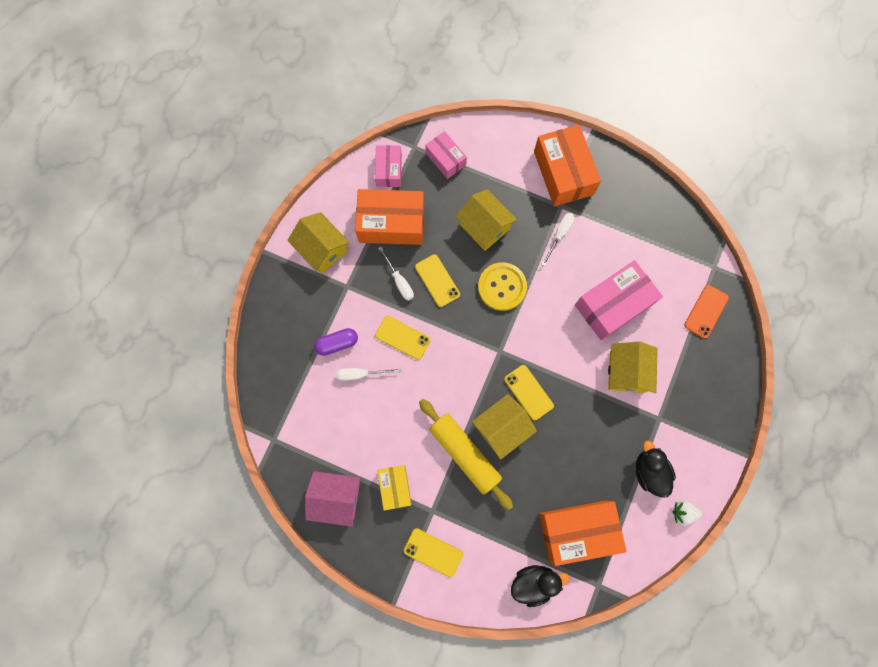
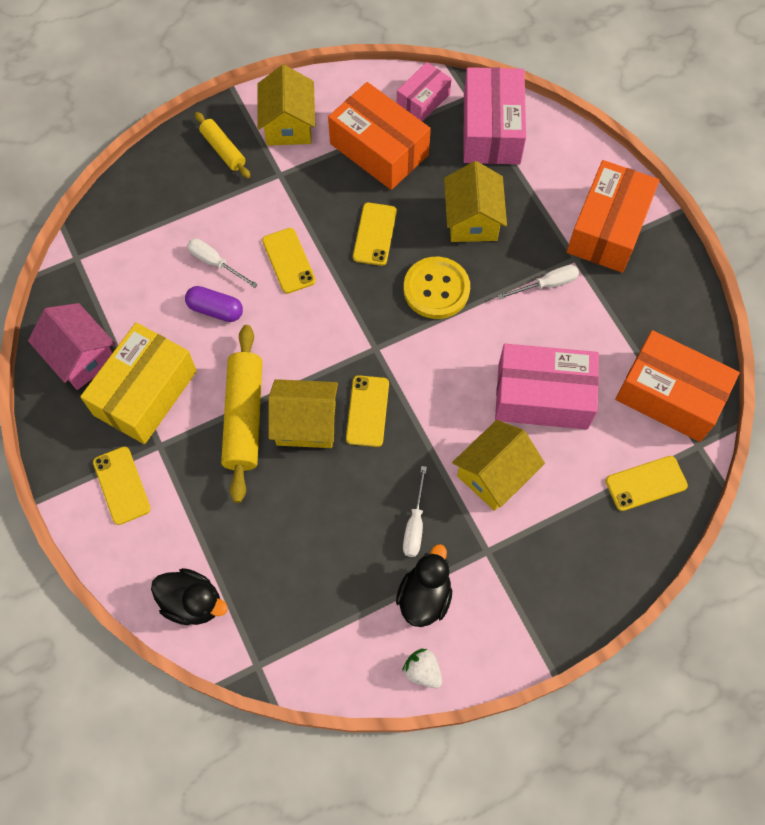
camera: 40 degrees right, 10 degrees down
(297, 297) = (223, 150): none -> yellow rolling pin
(337, 343) = (220, 218): purple capsule -> purple capsule (215, 309)
(395, 487) = (145, 393): yellow box -> yellow box, size x1.75
(399, 281) = (336, 207): white screwdriver -> white screwdriver (415, 524)
(445, 159) = (491, 129): pink box -> pink box, size x1.75
(577, 530) = (288, 590): orange box -> orange box (669, 395)
(706, 311) = (646, 483): orange phone -> yellow phone

